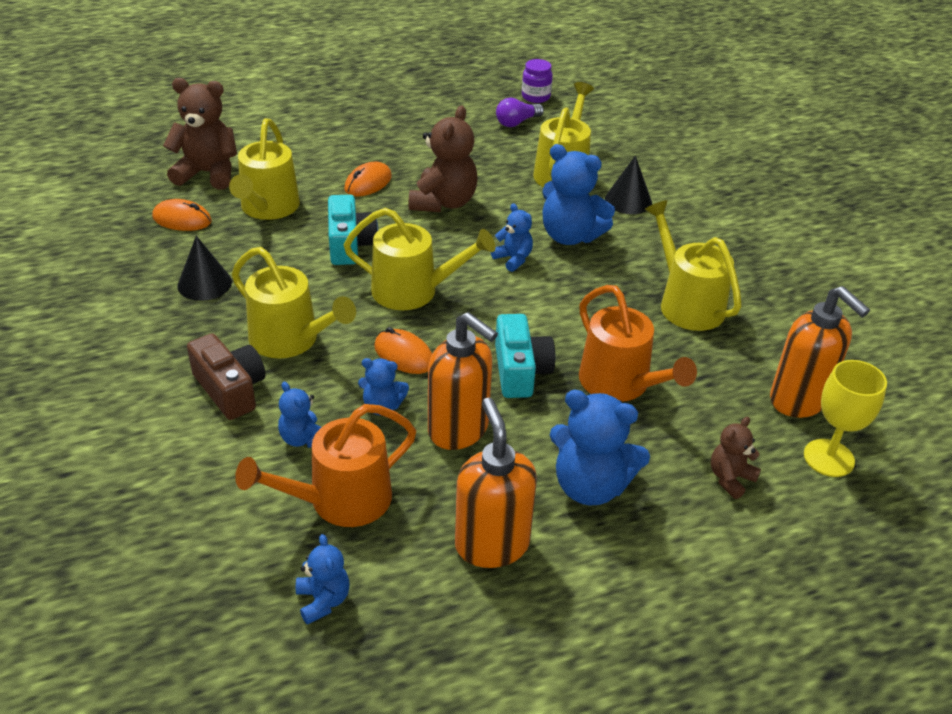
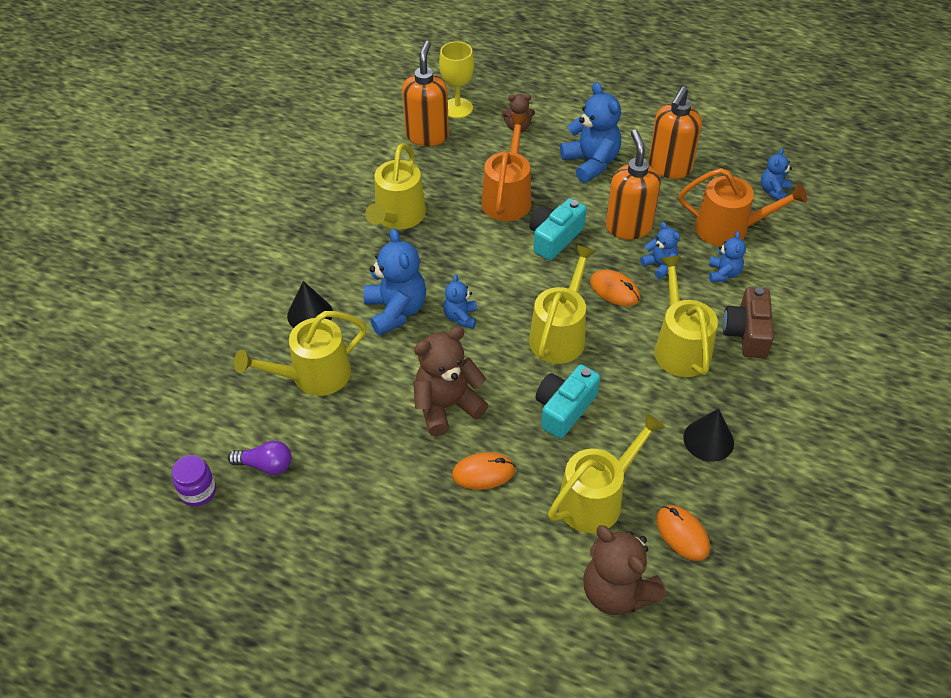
camera: 135 degrees left, 10 degrees up
(404, 355) = (614, 290): orange mouse -> orange mouse turned 45 degrees counterclockwise
(413, 291) = (560, 335): yellow watering can -> yellow watering can turned 60 degrees clockwise

